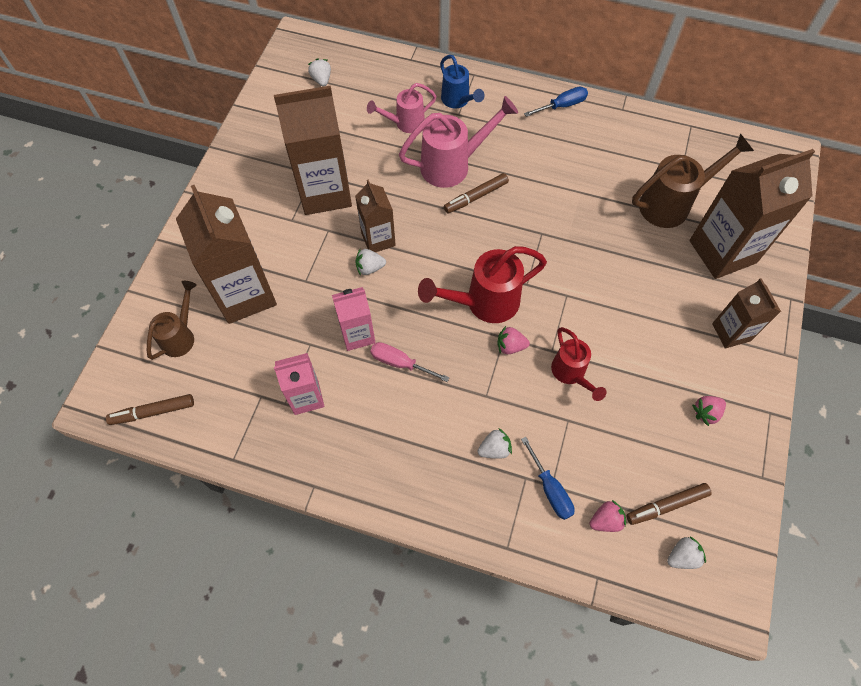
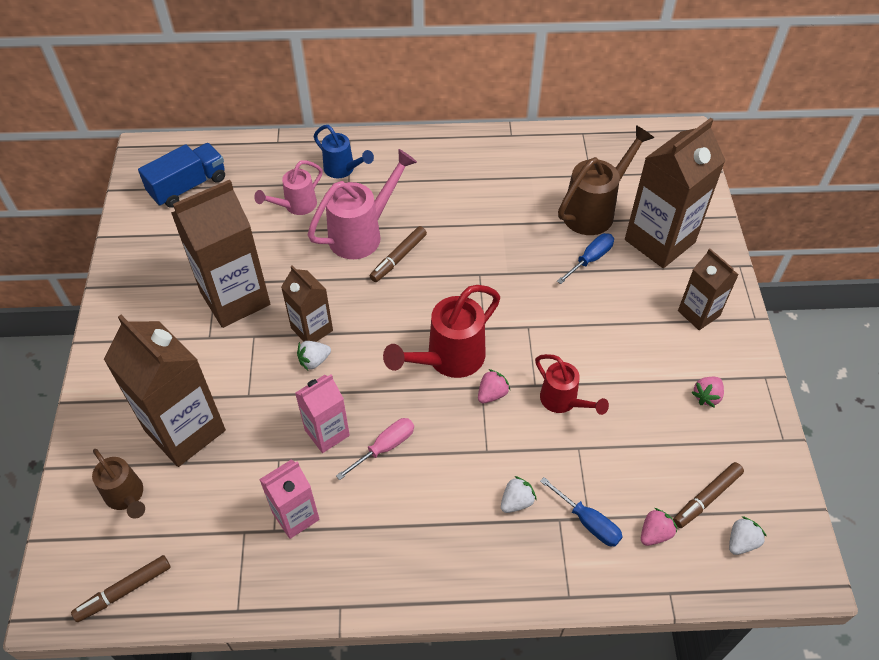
camera: 20 degrees left, 10 degrees down
(181, 336) = (127, 497): brown watering can -> brown watering can turned 135 degrees clockwise
(321, 80) = (188, 186): white strawberry -> blue truck
(400, 363) = (384, 447): pink screwdriver -> pink screwdriver turned 135 degrees clockwise
(510, 346) = (492, 394): pink strawberry -> pink strawberry turned 150 degrees clockwise
(562, 106) = (450, 147): blue screwdriver -> blue screwdriver (590, 259)

